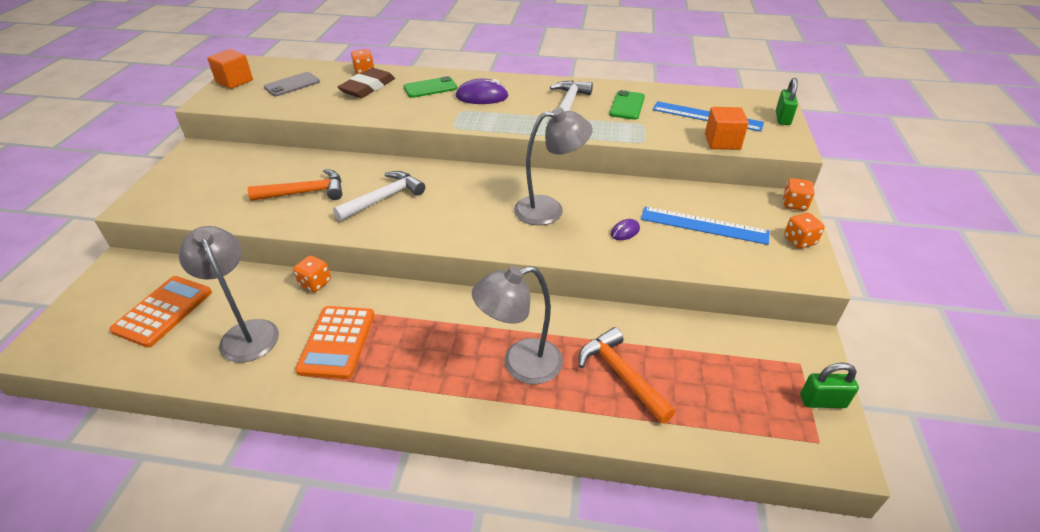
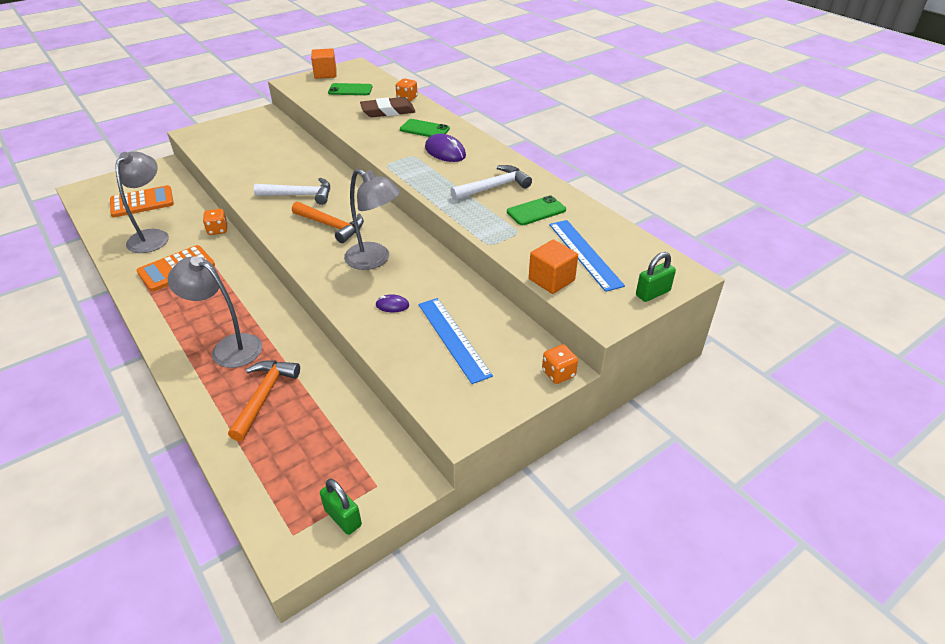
camera: 45 degrees right, 0 degrees up
(292, 85) = (350, 90): grey phone -> green phone
(305, 193) = (269, 168): orange hammer -> orange hammer (331, 226)
(799, 241) = (502, 399): orange dice -> none

